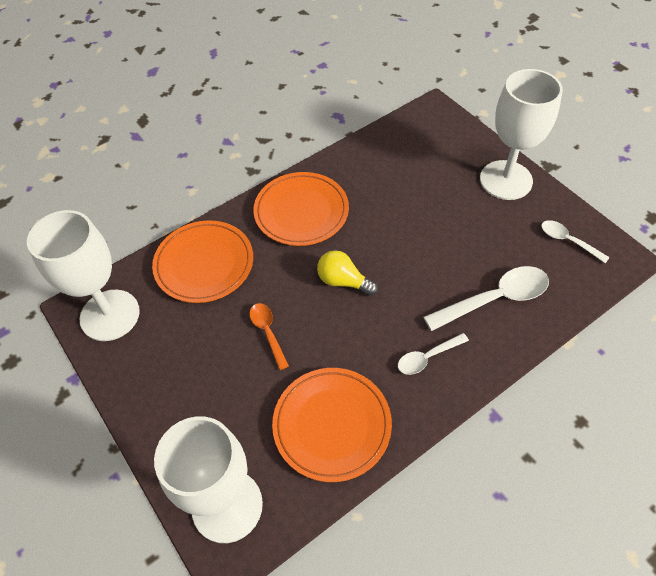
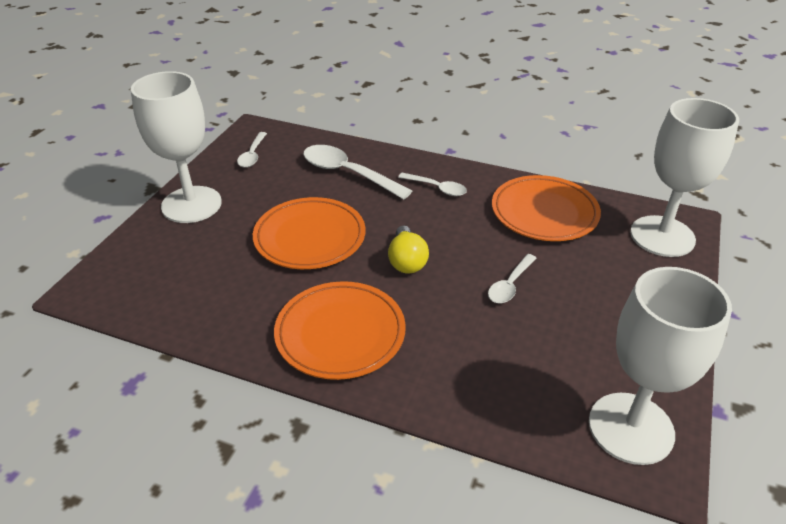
camera: 125 degrees left, 15 degrees down
(204, 264) = (485, 381): orange plate -> orange plate (310, 237)
(267, 332) = (510, 285): orange spoon -> white spoon

